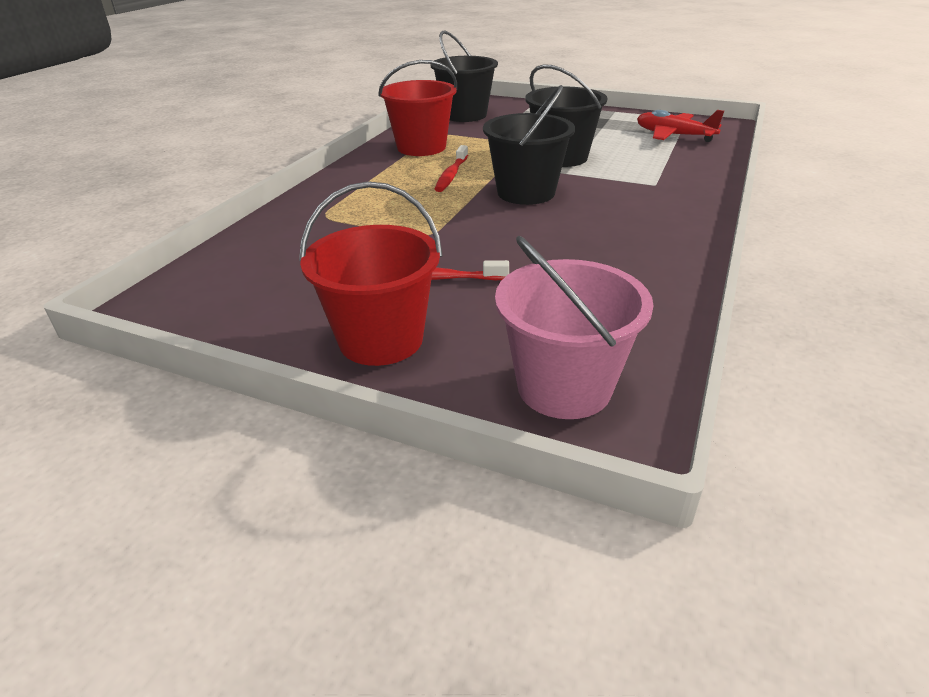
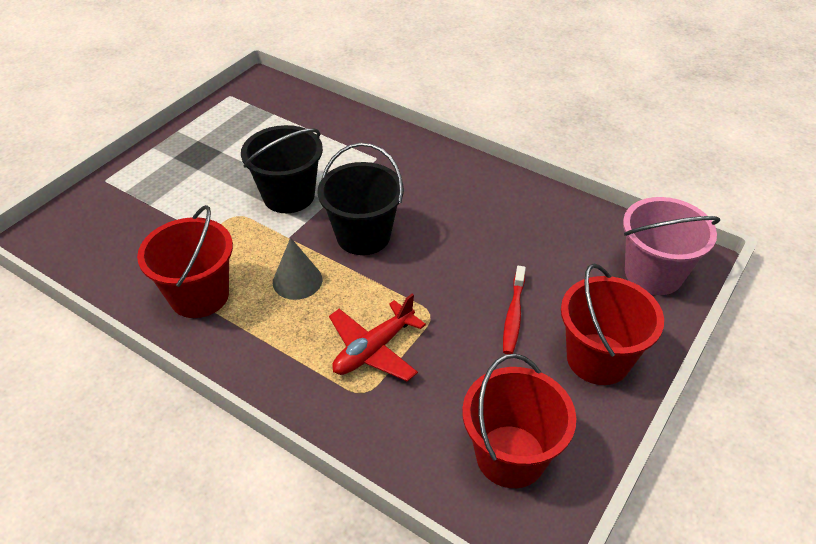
camera: 80 degrees left, 10 degrees up
(244, 290) = (510, 456): none -> red bucket
(451, 175) = (297, 281): red toothbrush -> grey cone
(465, 115) = (106, 243): black bucket -> none
(674, 135) = (271, 116): red plane -> red plane (374, 349)

